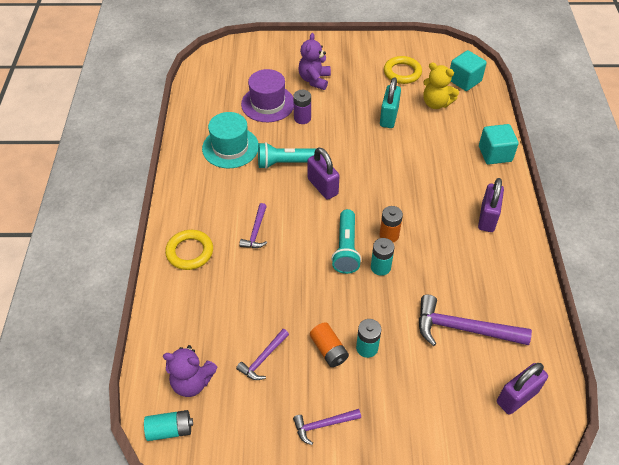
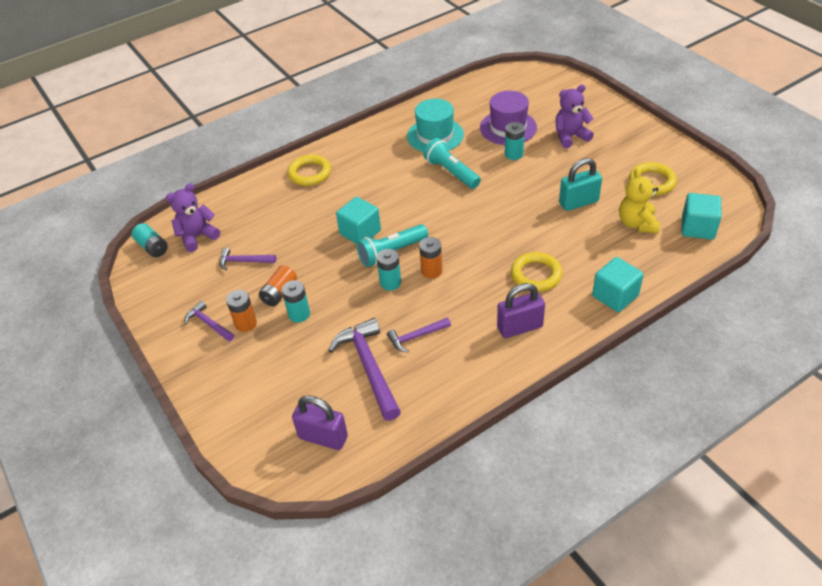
camera: 60 degrees right, 5 degrees down
(192, 382) = (197, 237): purple teddy bear -> purple teddy bear turned 75 degrees clockwise
(256, 231) = (361, 195): purple hammer -> purple hammer (416, 337)
(302, 118) = (514, 154): purple battery -> turquoise battery
(303, 256) = (360, 232): none -> turquoise cube
(322, 187) = (446, 205): purple padlock -> none
(347, 394) = (246, 323): none -> orange battery
(442, 180) = (536, 275): none -> yellow ring

